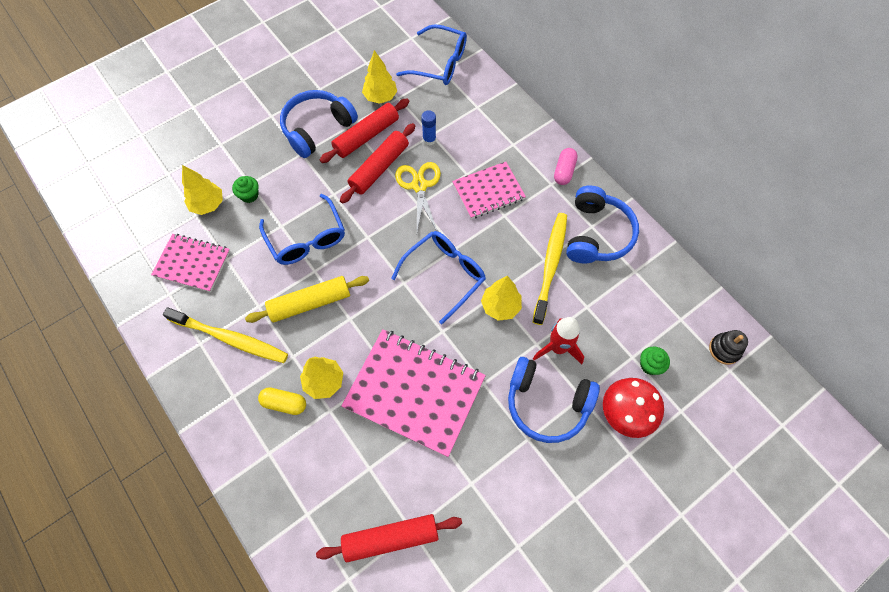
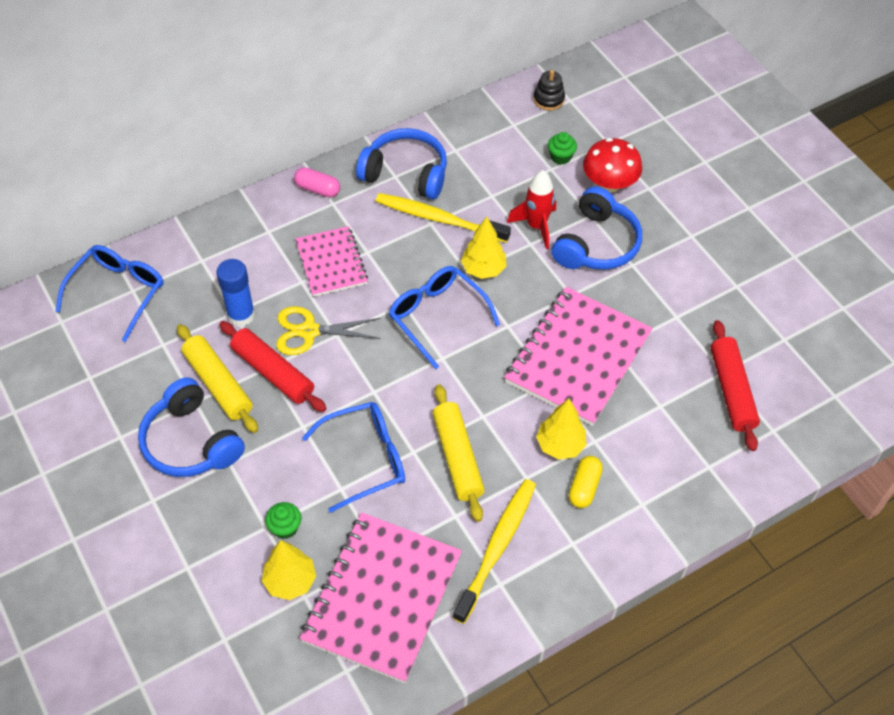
camera: 85 degrees left, 10 degrees down
(192, 264) = (382, 598): pink notebook -> pink notebook, size x1.69
(366, 136) = (218, 384): red rolling pin -> yellow rolling pin
(380, 97) = (156, 364): yellow tree -> none
(429, 140) = (241, 315): blue glue stick -> blue glue stick, size x1.56

